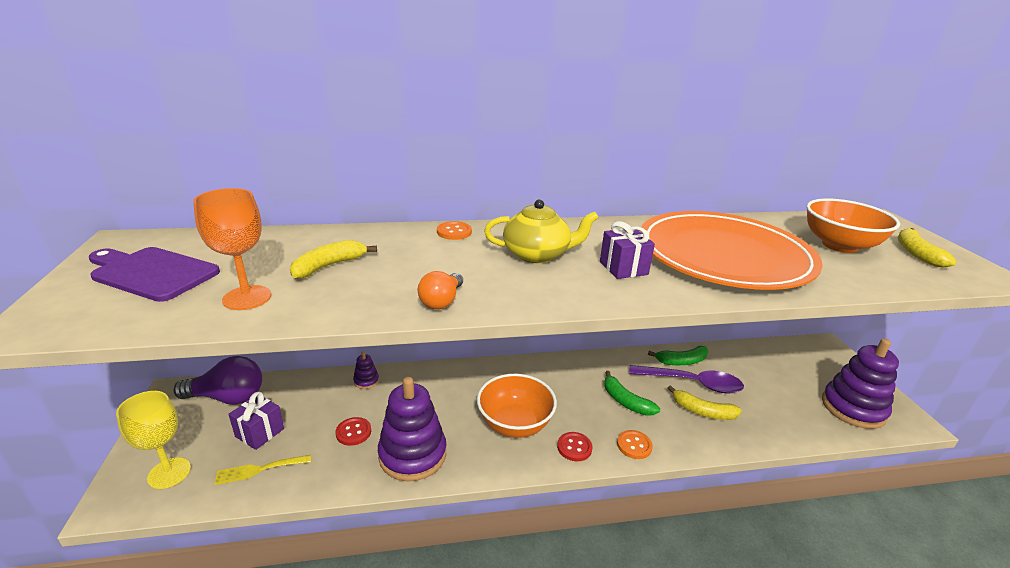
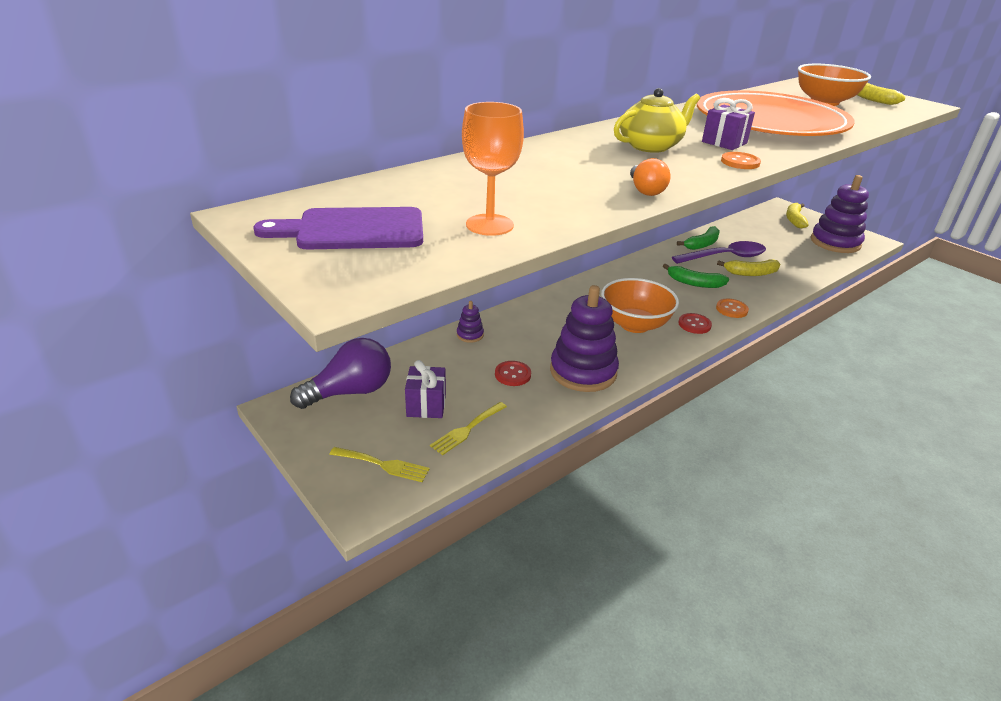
camera: 30 degrees left, 5 degrees up
(169, 473) = (383, 465): yellow goblet -> yellow fork
(329, 266) = (507, 188): yellow banana -> yellow banana (794, 220)
(454, 232) = (556, 143): orange button -> orange button (740, 162)

